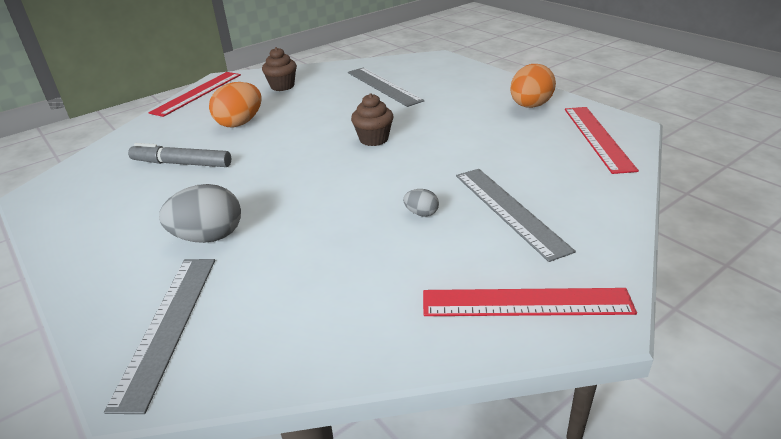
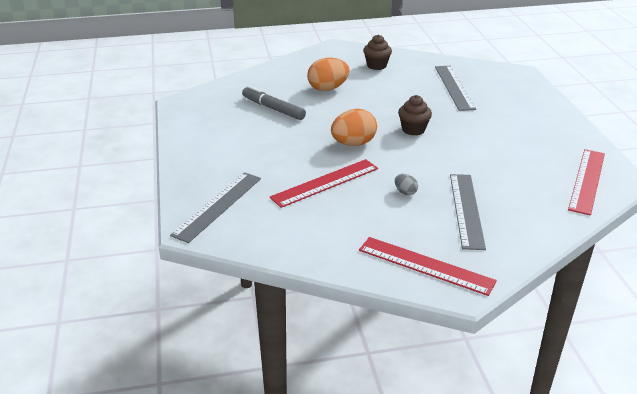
camera: 25 degrees right, 0 degrees up
(197, 93) = (312, 54): red ruler -> red ruler (325, 183)
(208, 237) = (264, 163): grey egg -> none
(530, 106) = (558, 139): orange egg -> orange egg (353, 143)

